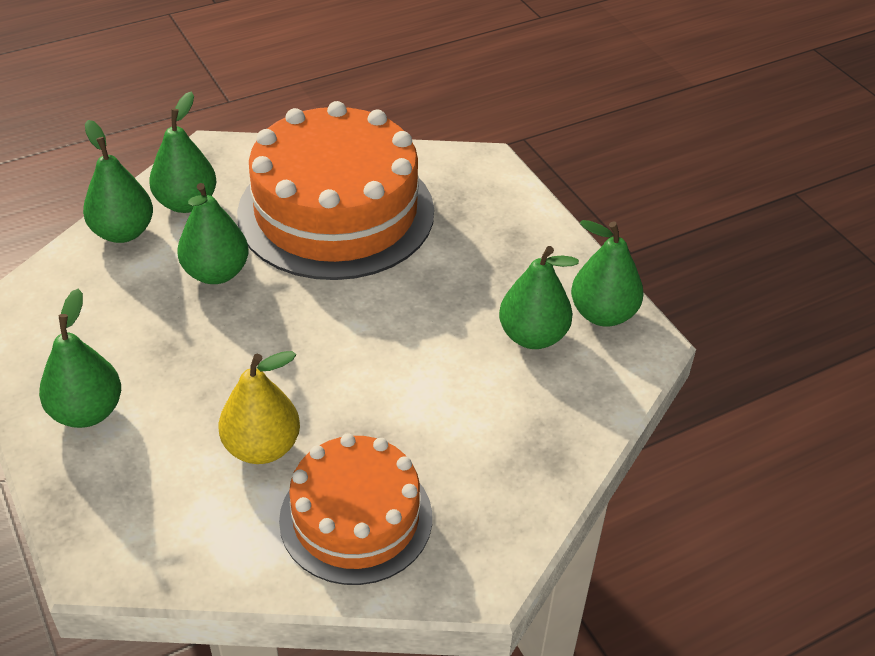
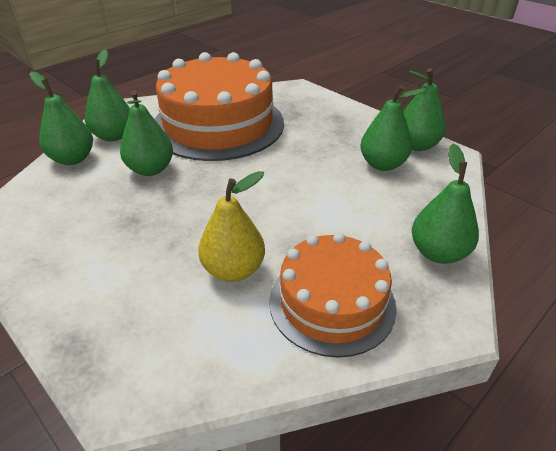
camera: 15 degrees left, 5 degrees down
(87, 412) = (79, 277): green pear -> green pear (438, 253)

